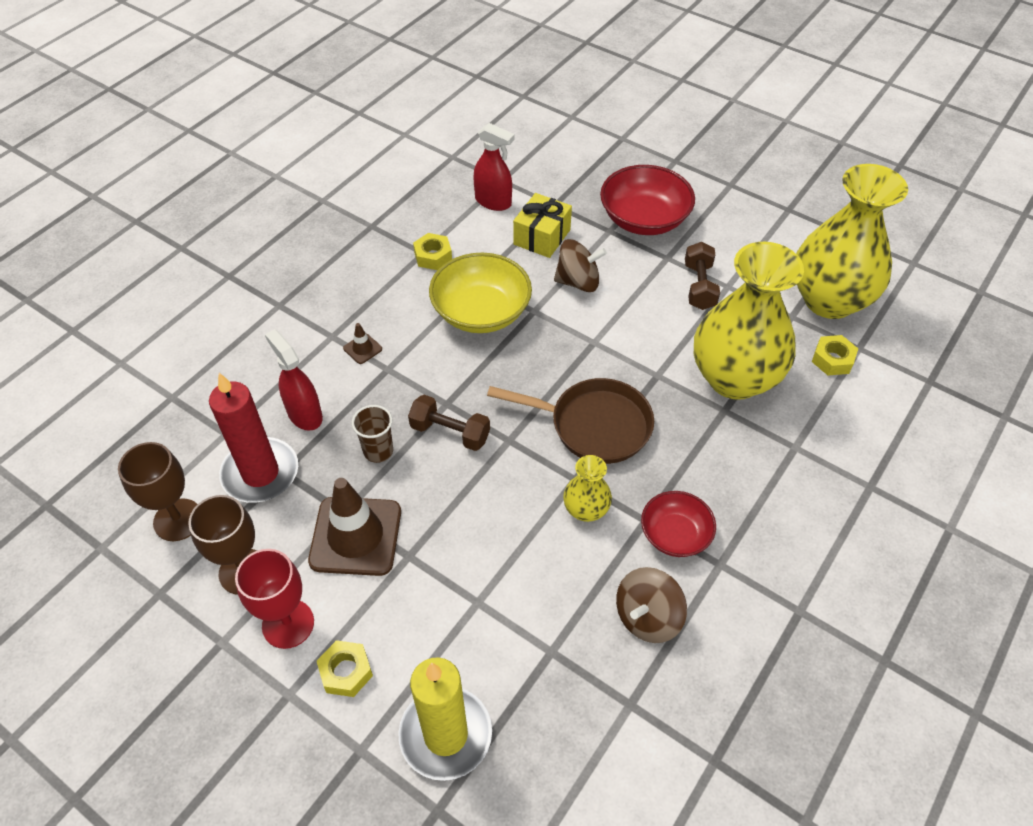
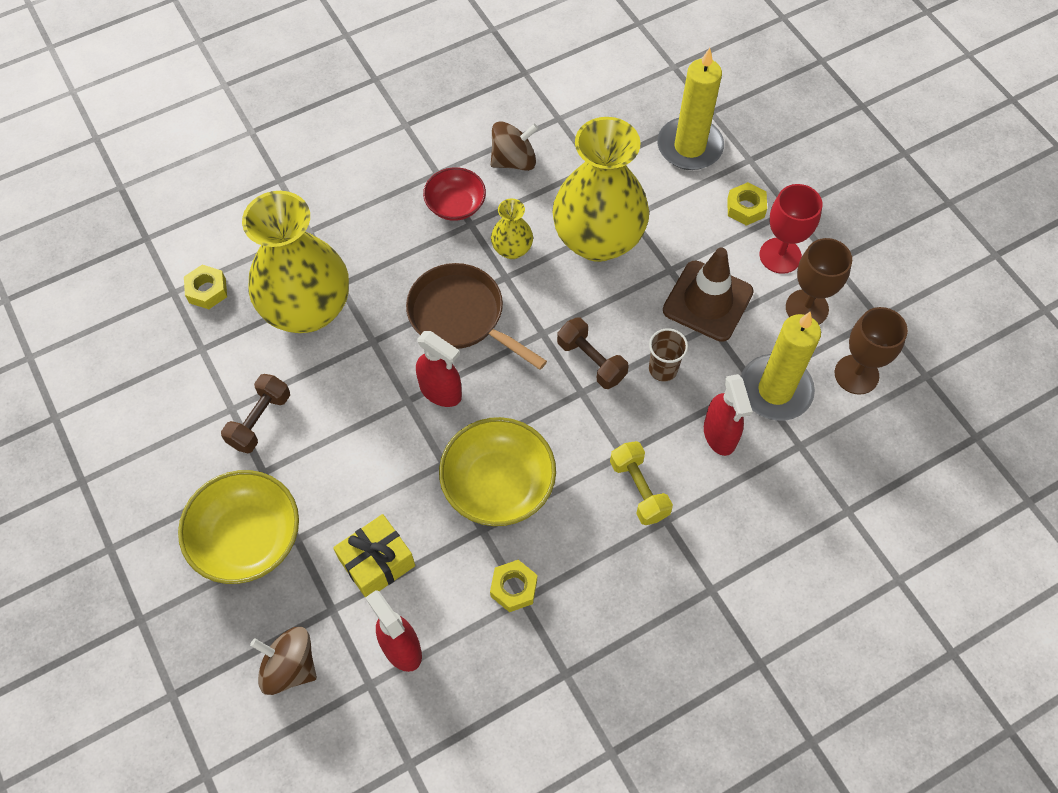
camera: 155 degrees left, 10 degrees up
(260, 473) = (775, 390): red candle -> yellow candle
(362, 349) = (639, 489): brown traffic cone -> yellow dumbbell
(570, 358) = (441, 391): none -> red spray bottle
(578, 282) = (377, 480): brown spinning top -> brown spinning top (290, 667)
(644, 219) = (247, 538): red bowl -> yellow bowl
(829, 300) = (151, 351): yellow vase -> yellow vase (598, 240)

